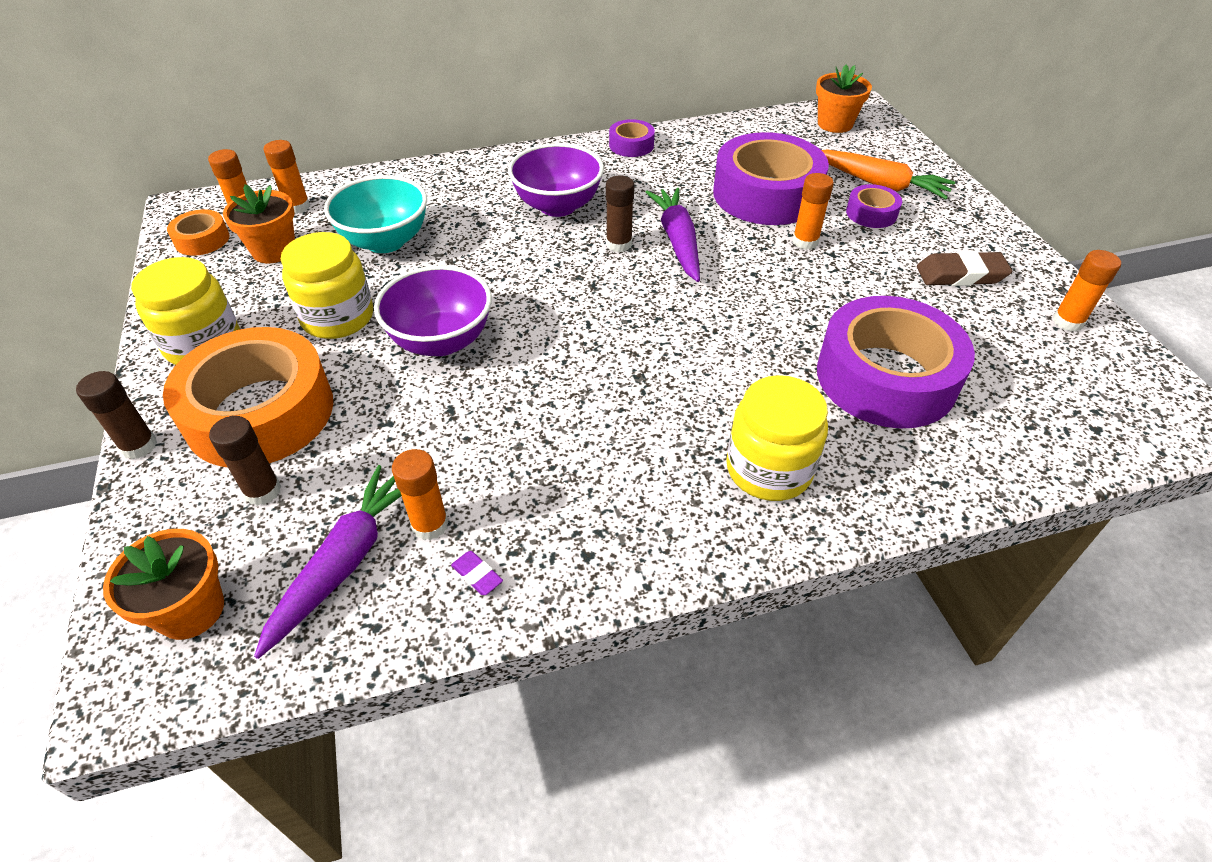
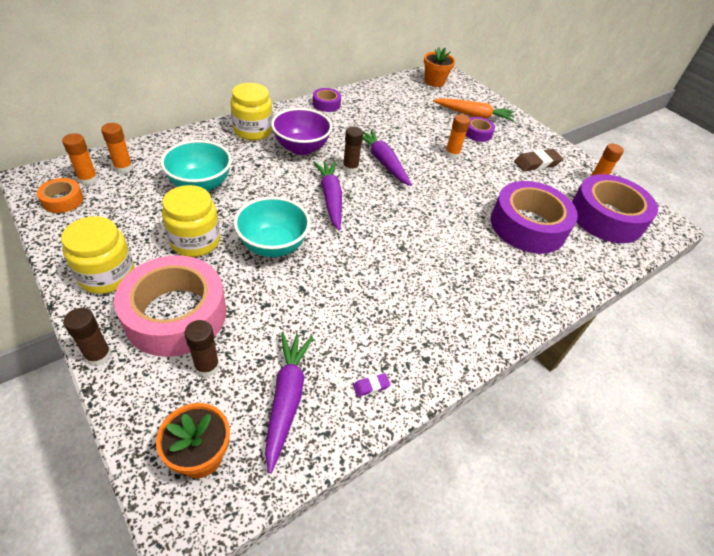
camera: 25 degrees left, 0 degrees up
(260, 412) = (176, 314): orange tape -> pink tape
(274, 250) = (123, 201): orange flower pot -> none
(430, 524) = (327, 362): orange glue stick -> none
(441, 341) = (273, 245): purple bowl -> turquoise bowl
(477, 575) = (371, 386): purple eraser -> purple eraser turned 45 degrees counterclockwise
(563, 285) = (330, 198): none -> purple carrot
(766, 194) = (418, 128): purple tape -> purple tape (606, 217)
(769, 469) = (495, 288): yellow jar -> yellow jar (253, 131)

